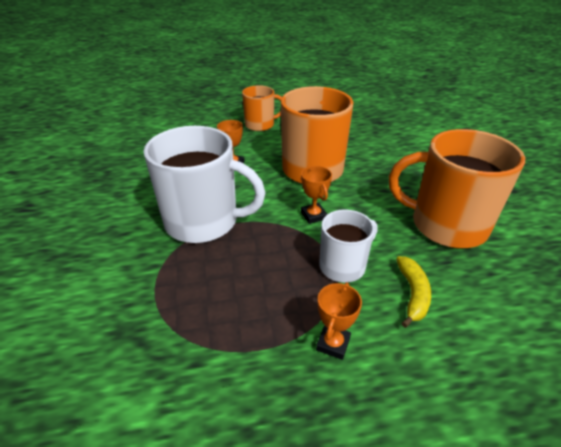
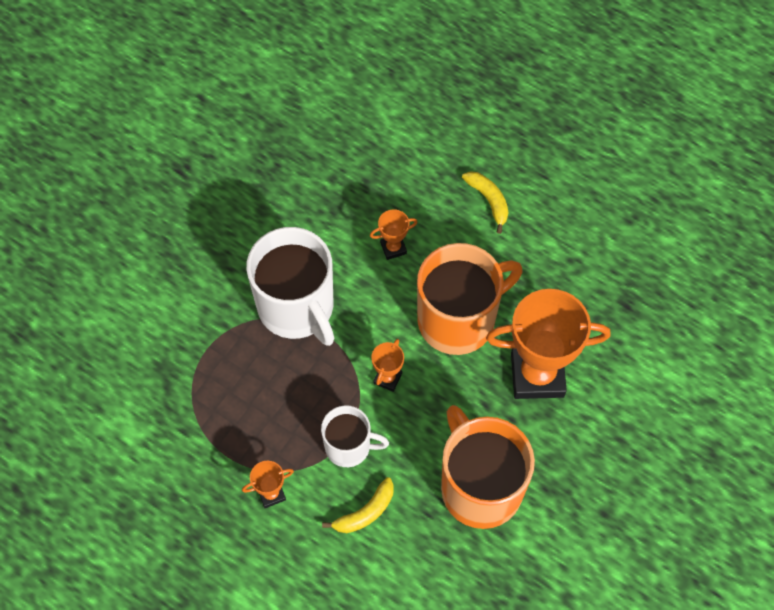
camera: 45 degrees right, 25 degrees up
(260, 125) = (489, 201): orange mug -> yellow banana
(387, 164) = (537, 375): none -> orange trophy

